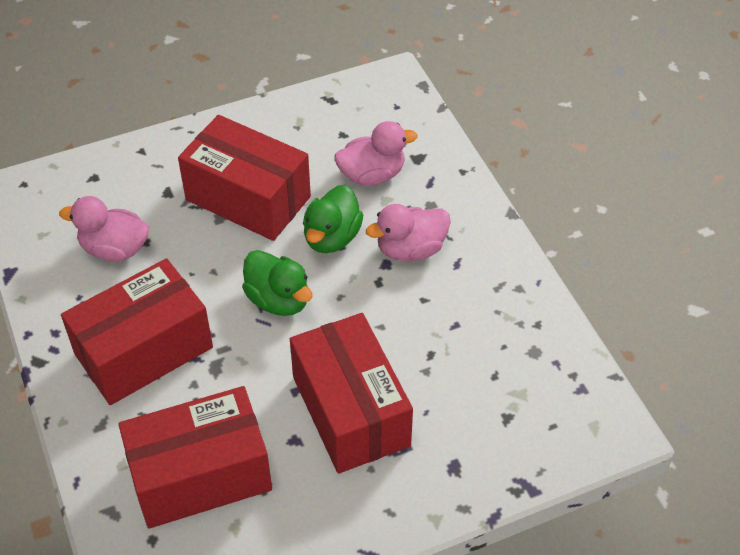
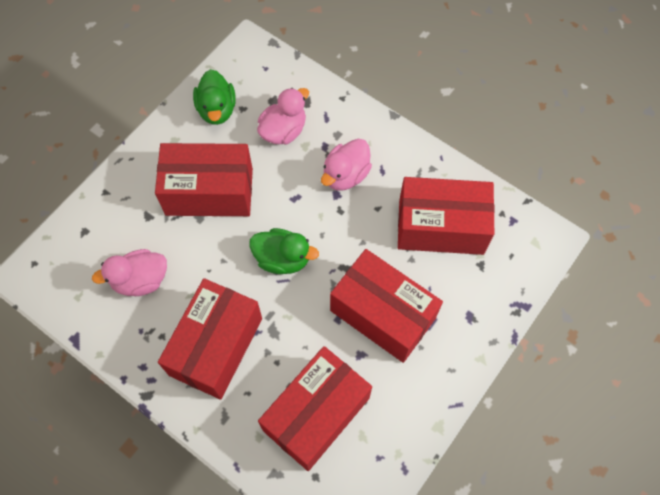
camera: 30 degrees left, 15 degrees up
(332, 237) = (287, 193): green duck -> green duck (217, 109)
(486, 354) = (441, 227): none -> red box

